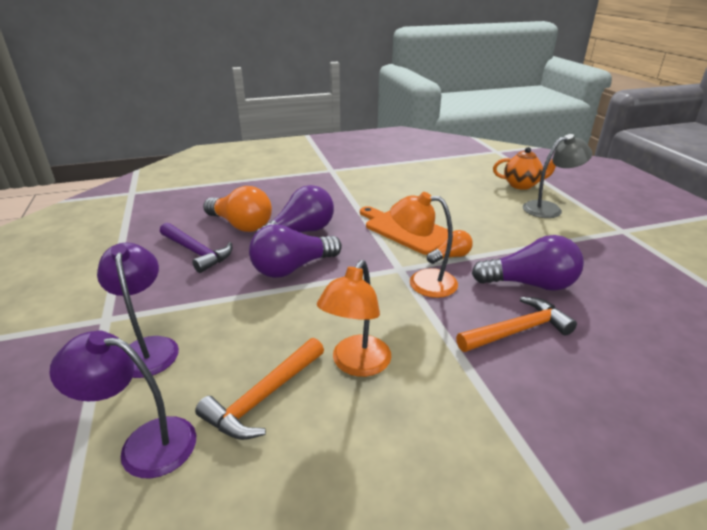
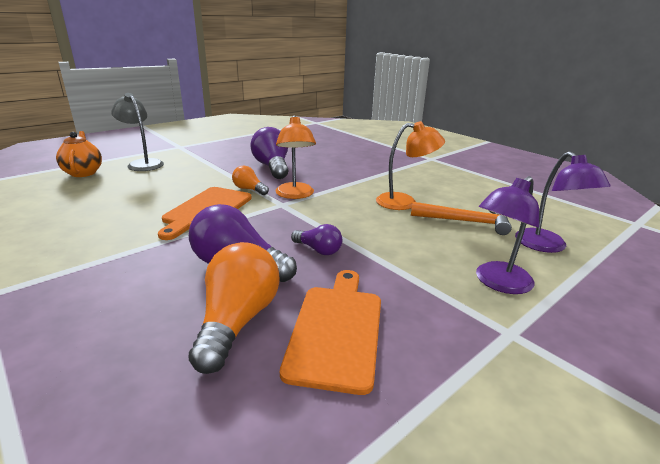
camera: 115 degrees left, 5 degrees down
(197, 252) = (336, 330): purple hammer -> orange cutting board
(292, 268) = (318, 250): purple light bulb -> purple light bulb, size x0.54
(518, 330) = (326, 168): orange hammer -> none

